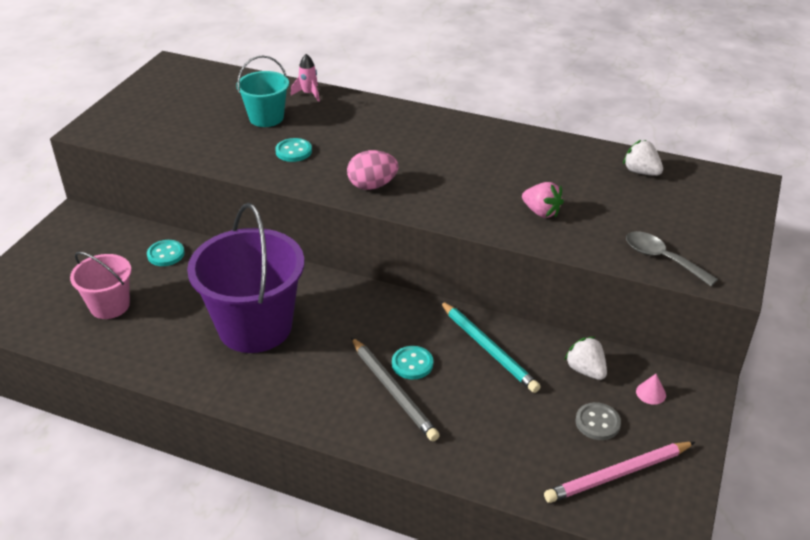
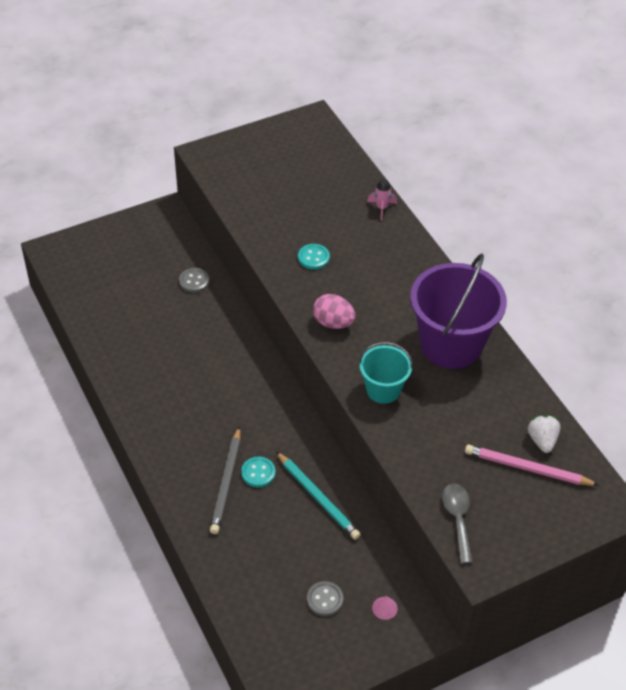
camera: 40 degrees right, 10 degrees up
(110, 305) = (126, 300): pink bucket -> none
(166, 254) = (194, 281): turquoise button -> grey button
(255, 327) = (193, 376): purple bucket -> purple bucket (451, 344)
(266, 118) = (327, 214): turquoise bucket -> turquoise bucket (383, 390)
(488, 348) = (317, 497): turquoise pencil -> turquoise pencil turned 45 degrees counterclockwise
(541, 212) = (422, 423): pink strawberry -> none
(585, 370) = (362, 560): white strawberry -> none
(618, 474) = (296, 640): pink pencil -> pink pencil (527, 468)

